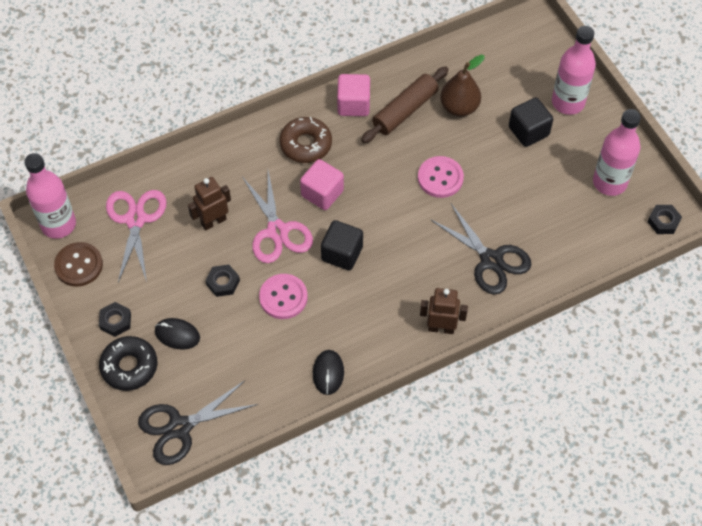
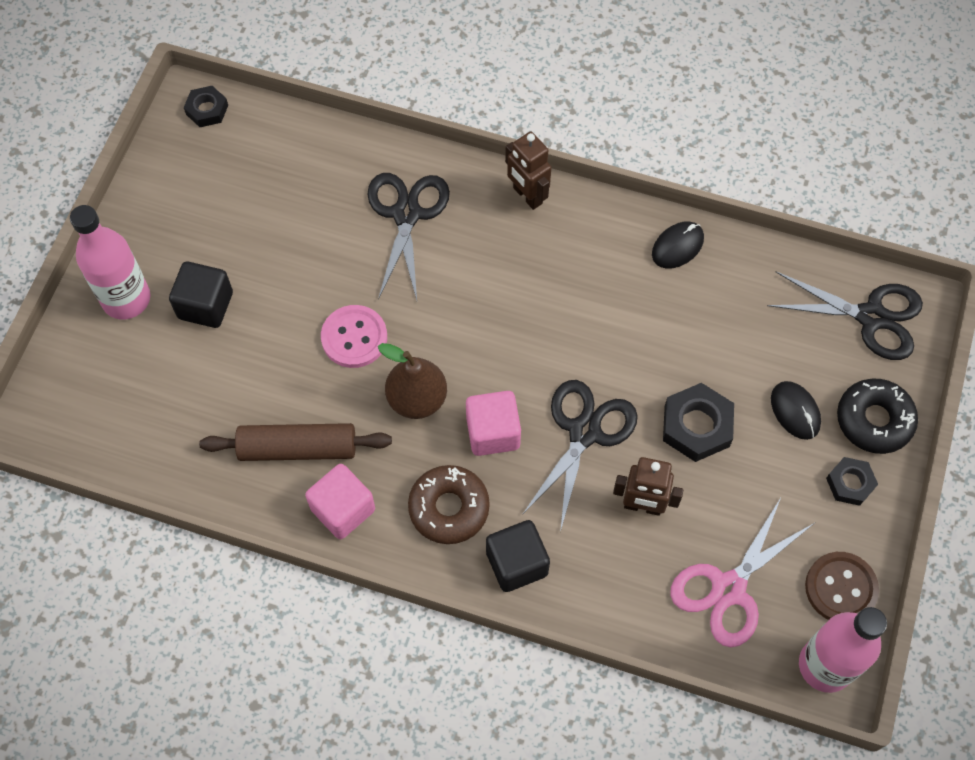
camera: 135 degrees left, 5 degrees up
(223, 282) = (696, 426): black nut -> black nut, size x1.60
(277, 231) = (584, 432): pink scissors -> black scissors
(283, 297) = (648, 355): pink button -> none
(342, 253) = (542, 348): black cube -> black cube (516, 563)
(459, 107) = (238, 398): brown pear -> brown pear (417, 399)
(609, 182) = (202, 185): pink bottle -> none

